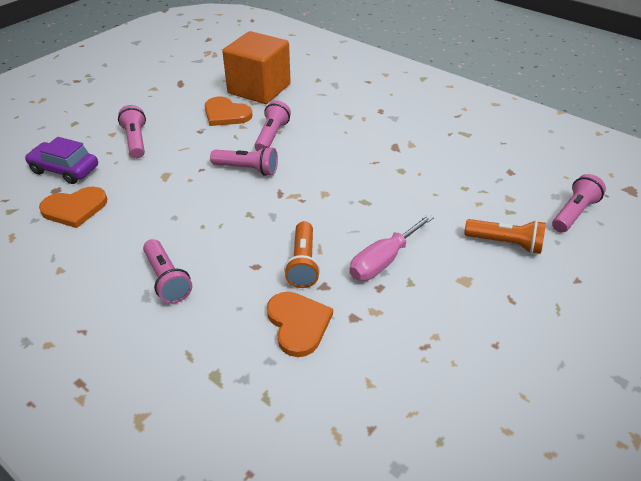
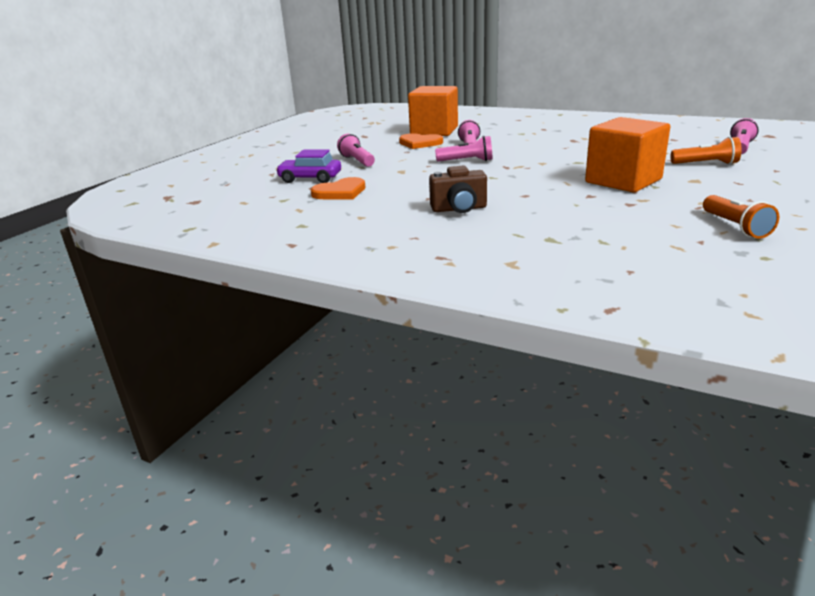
camera: 10 degrees left, 15 degrees down
(167, 279) = (459, 209): pink flashlight -> brown camera
(298, 324) = (589, 211): orange heart -> none
(303, 263) = (562, 189): orange flashlight -> orange flashlight (735, 227)
(383, 261) = (623, 181): pink screwdriver -> orange cube

